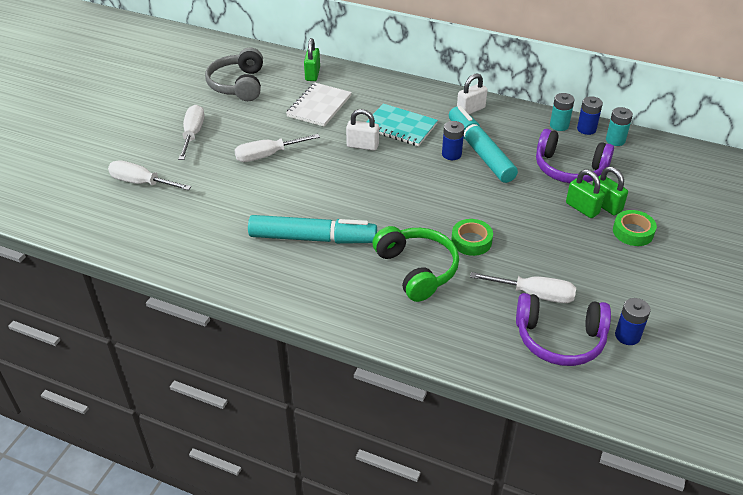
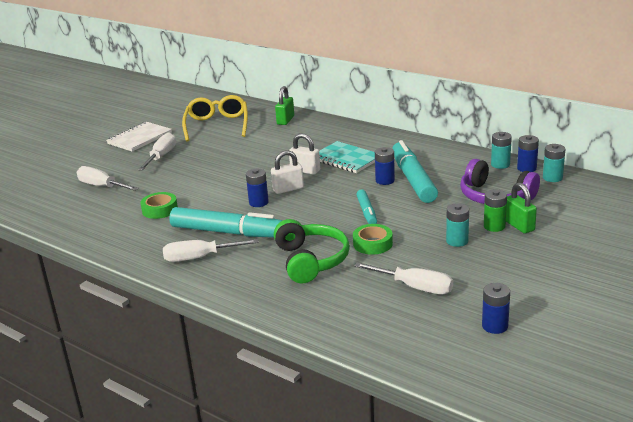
camera: 15 degrees right, 15 degrees down
(238, 85) = (217, 125): grey headphones -> yellow glasses
(267, 155) = (217, 173): white screwdriver -> white screwdriver (199, 257)
(319, 106) = (280, 142): white notebook -> white notebook (139, 138)
(330, 194) = (258, 202): none -> blue battery
(449, 199) = (366, 212): none -> turquoise marker
(470, 110) = (419, 150): white padlock -> white padlock (288, 189)
(553, 230) = (457, 241): none -> turquoise battery
(559, 339) = (424, 323): purple headphones -> none
(582, 208) = (494, 226): green padlock -> green battery
(633, 232) = (538, 247): green tape -> green tape (160, 209)

